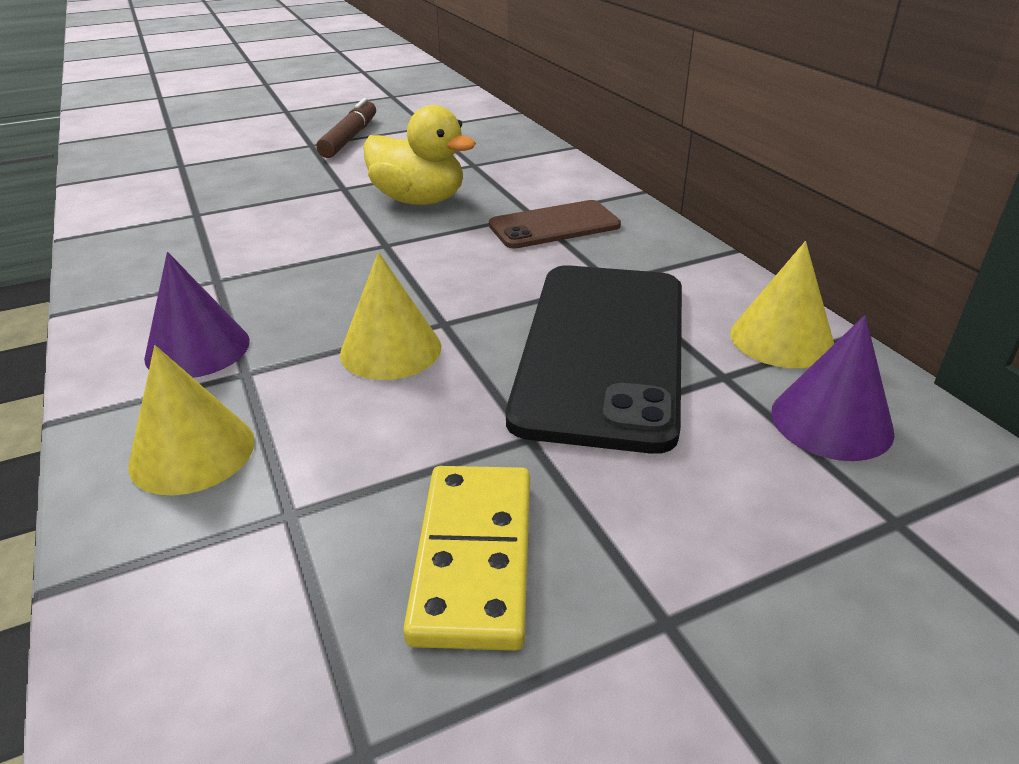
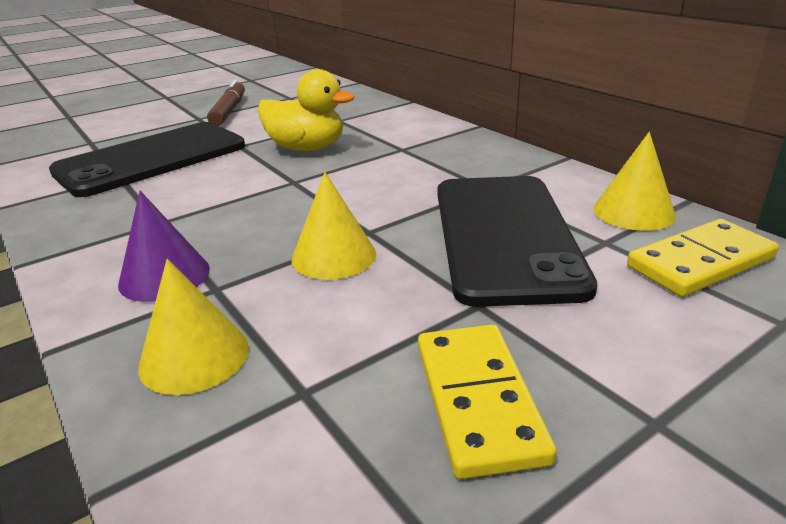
camera: 10 degrees left, 5 degrees down
(239, 195) = (152, 159): none -> black phone
(554, 225) = (423, 155): brown phone -> none
(831, 421) = (700, 262): purple cone -> yellow domino

